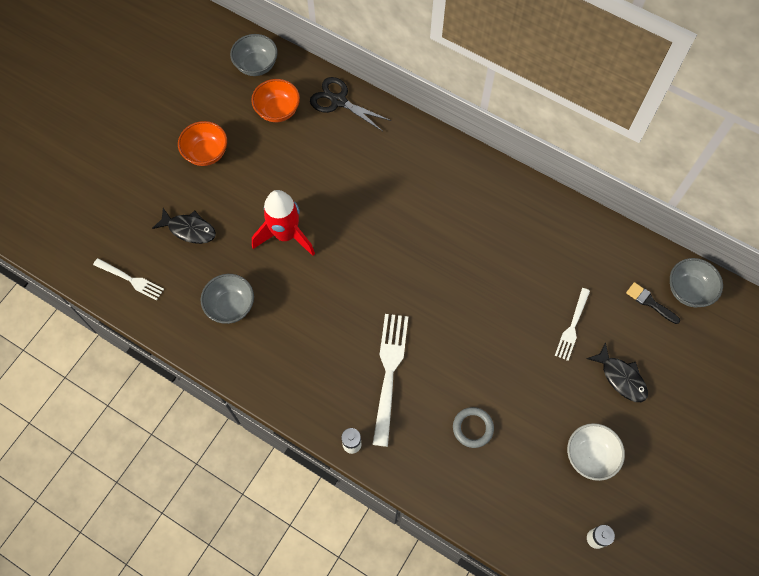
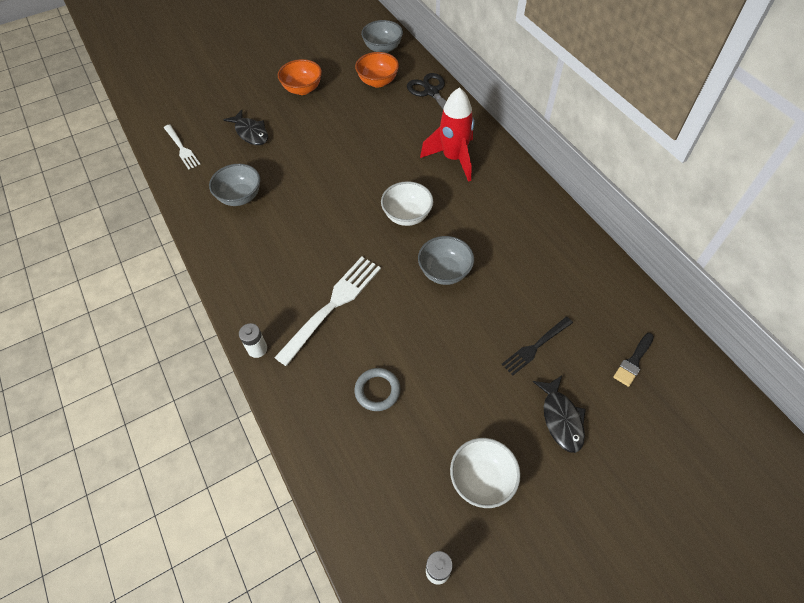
camera: 30 degrees right, 10 degrees down
(286, 235) = (321, 165): red rocket -> red rocket (453, 158)
(399, 252) = (407, 216): none -> white bowl
(572, 327) = (535, 347): white fork -> black fork
(650, 302) = (633, 361): black brush -> black brush turned 120 degrees counterclockwise
(688, 290) = (684, 369): grey bowl -> grey bowl (444, 272)

